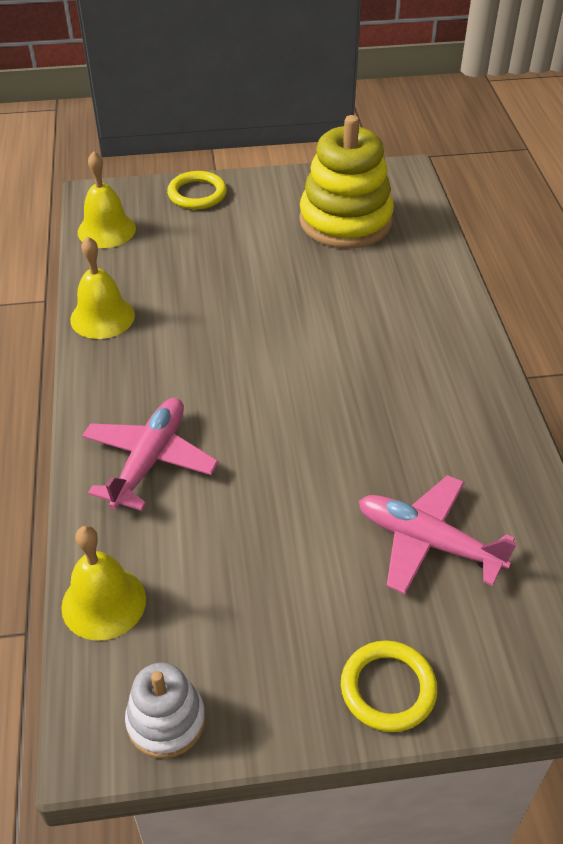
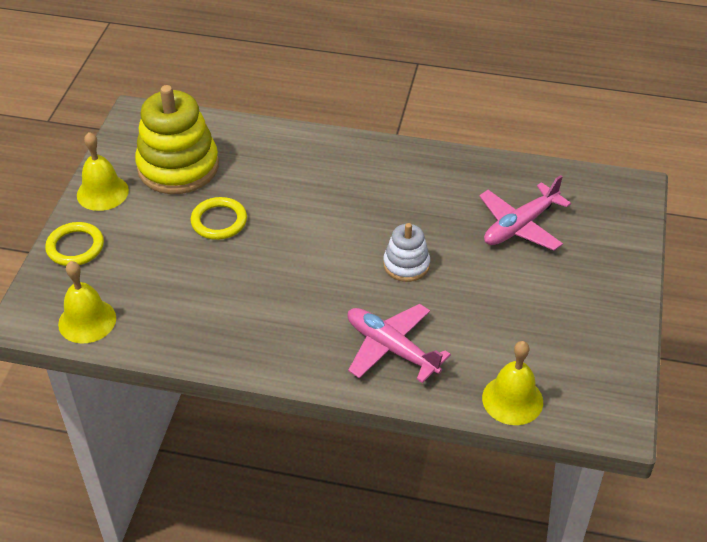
camera: 70 degrees left, 0 degrees up
(102, 317) = (210, 346): yellow bell -> yellow bell (102, 192)
(166, 721) = (612, 384): white stacking toy -> white stacking toy (406, 265)
(388, 688) = (617, 276): yellow ring -> yellow ring (219, 221)

